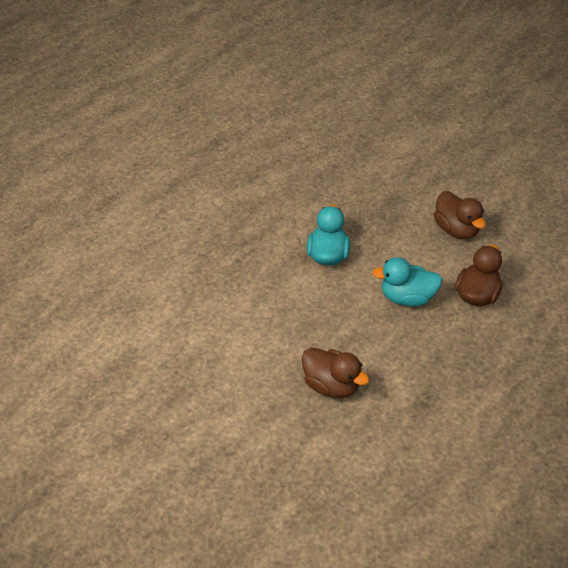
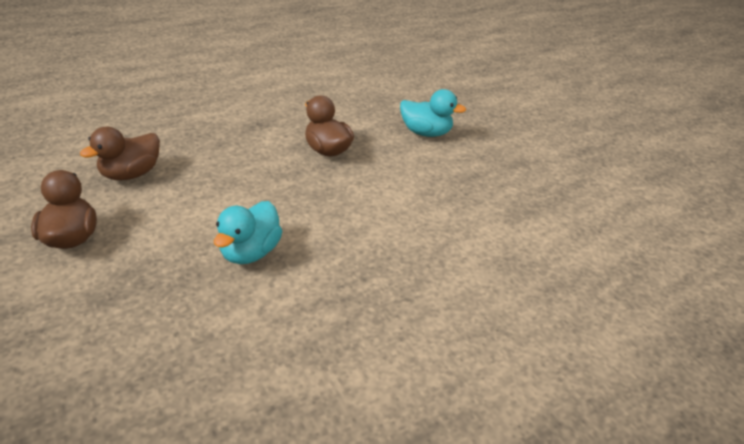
camera: 165 degrees left, 10 degrees down
(407, 297) = (201, 190): turquoise duck -> turquoise duck (426, 133)

